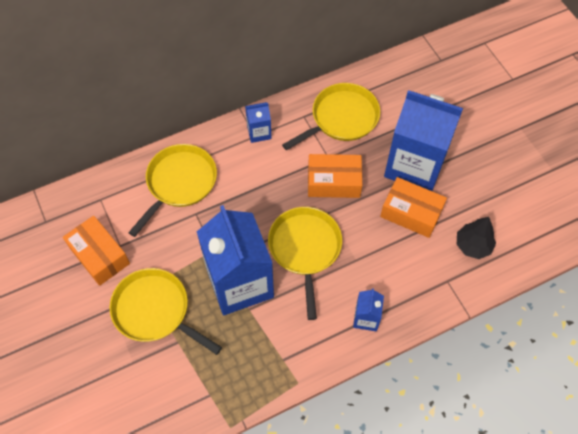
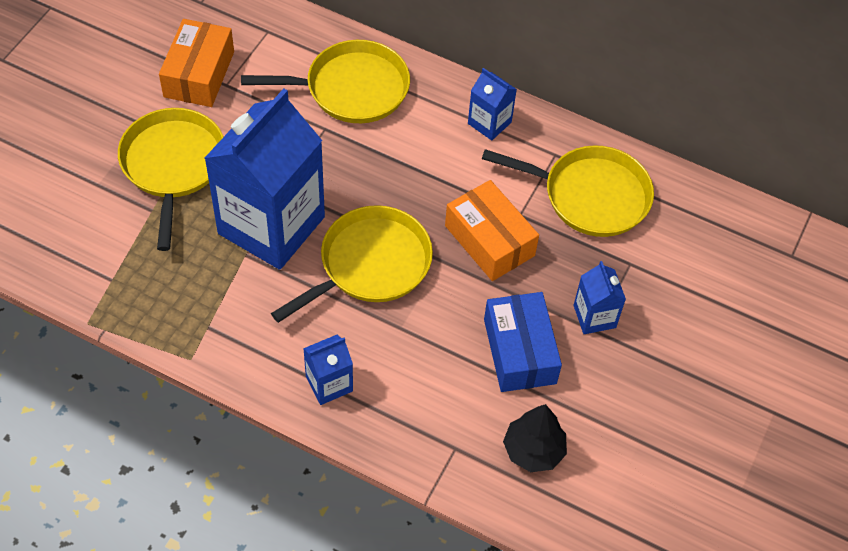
camera: 50 degrees right, 5 degrees down
(411, 213) = (519, 351): orange box -> blue box
(415, 166) = (594, 316): blue carton -> blue carton, size x0.43

